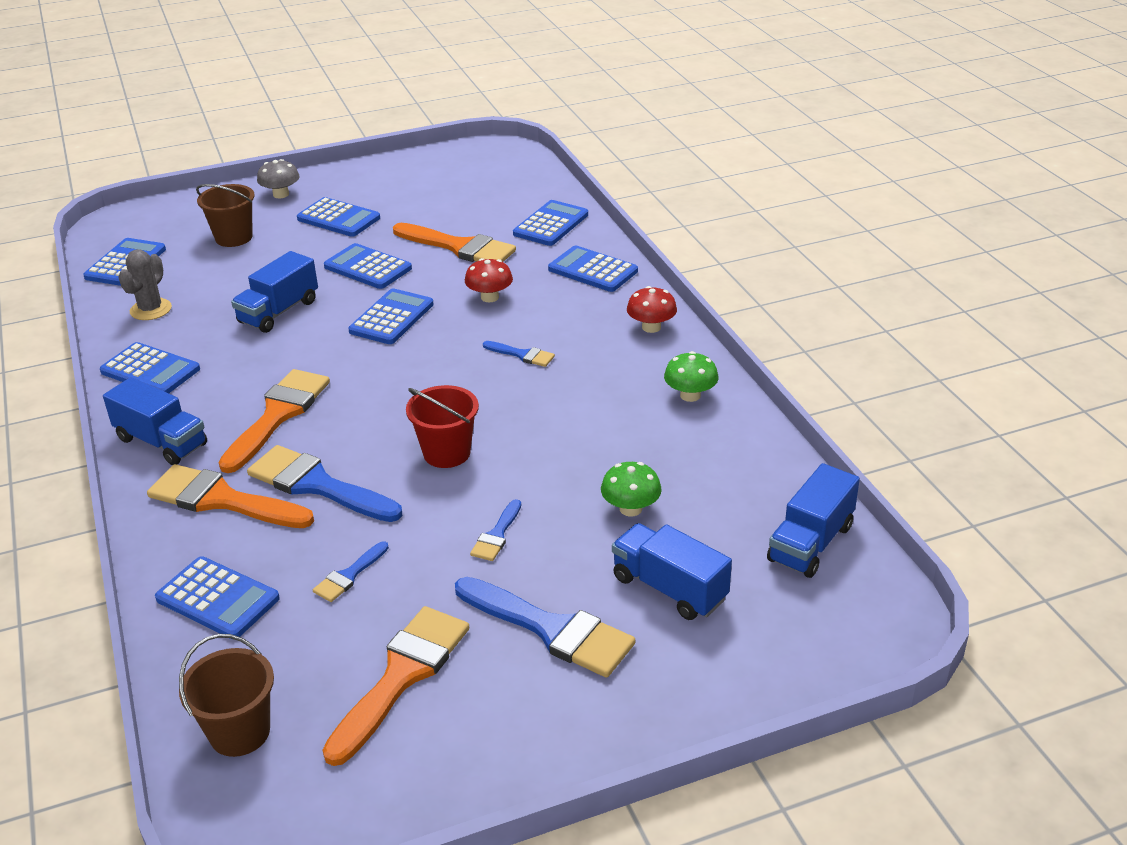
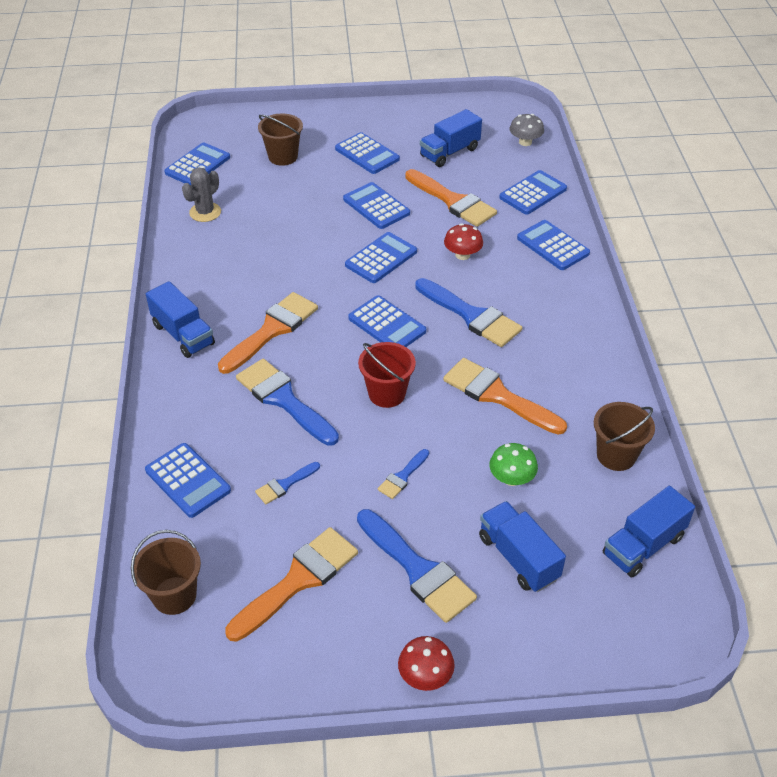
camera: 15 degrees right, 10 degrees up
(150, 370) = (191, 268): blue calculator -> blue calculator (387, 325)
(222, 500) = (212, 396): orange brush -> orange brush (497, 395)
(279, 312) = (298, 234): blue truck -> blue truck (449, 152)
(281, 194) = (329, 122): grey mushroom -> grey mushroom (525, 142)
(522, 355) = (471, 316): blue brush -> blue brush, size x2.02
(651, 327) = (582, 312): red mushroom -> red mushroom (425, 675)
(690, 395) = (593, 384): green mushroom -> none
(744, 460) = (616, 455): none -> brown bucket

